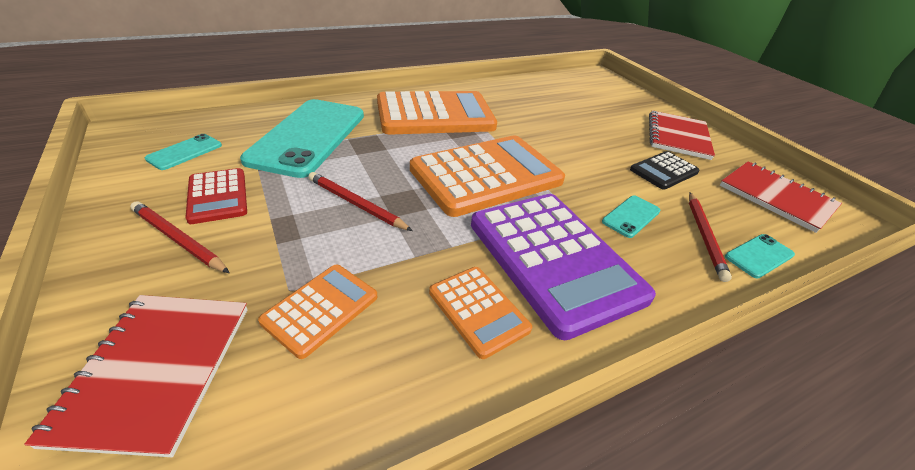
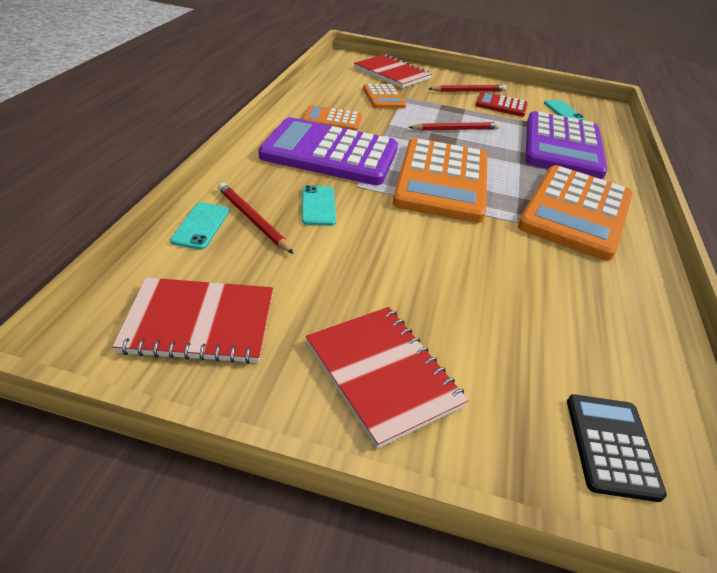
camera: 130 degrees right, 0 degrees up
(308, 136) = (562, 146): turquoise phone -> purple calculator
(664, 171) = (339, 279): black calculator -> black calculator (611, 446)

